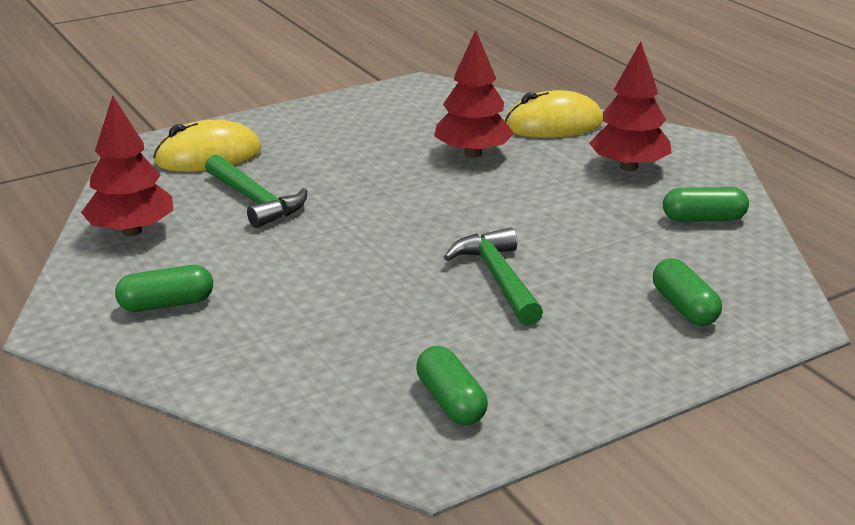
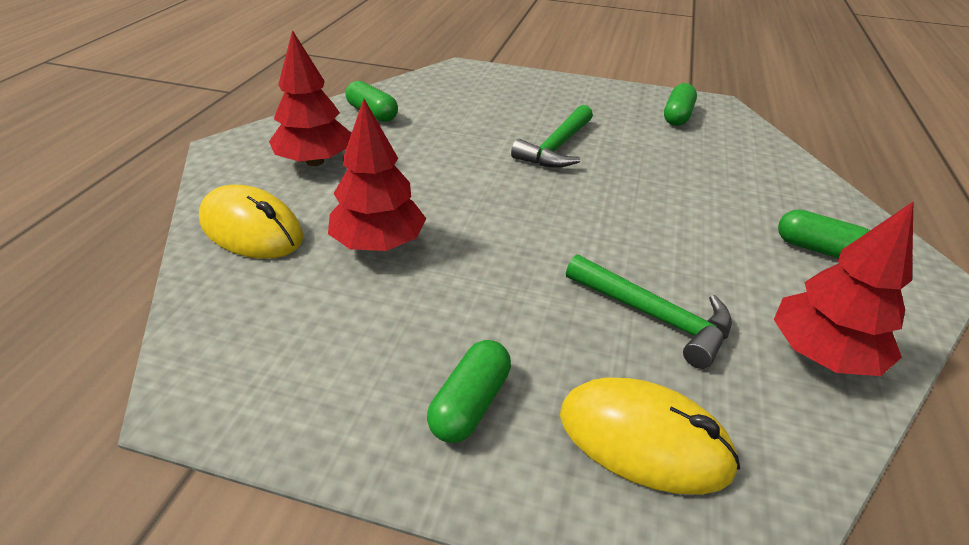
camera: 135 degrees left, 10 degrees up
(255, 201) = (654, 316): green hammer -> green hammer turned 120 degrees clockwise
(684, 307) = (492, 92): green capsule -> green capsule (470, 404)

